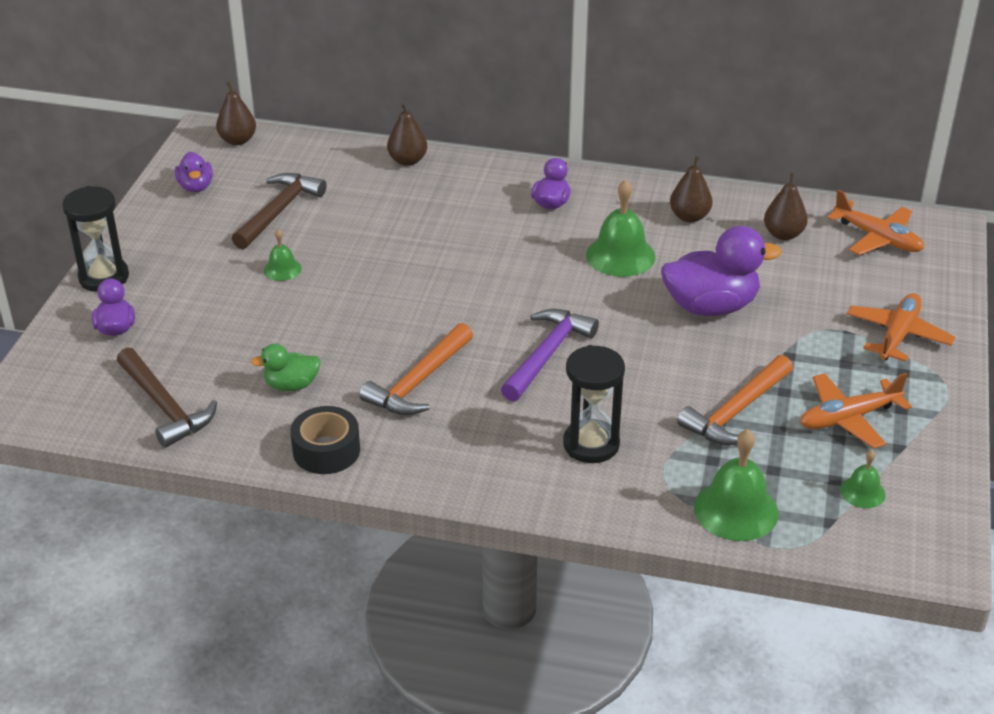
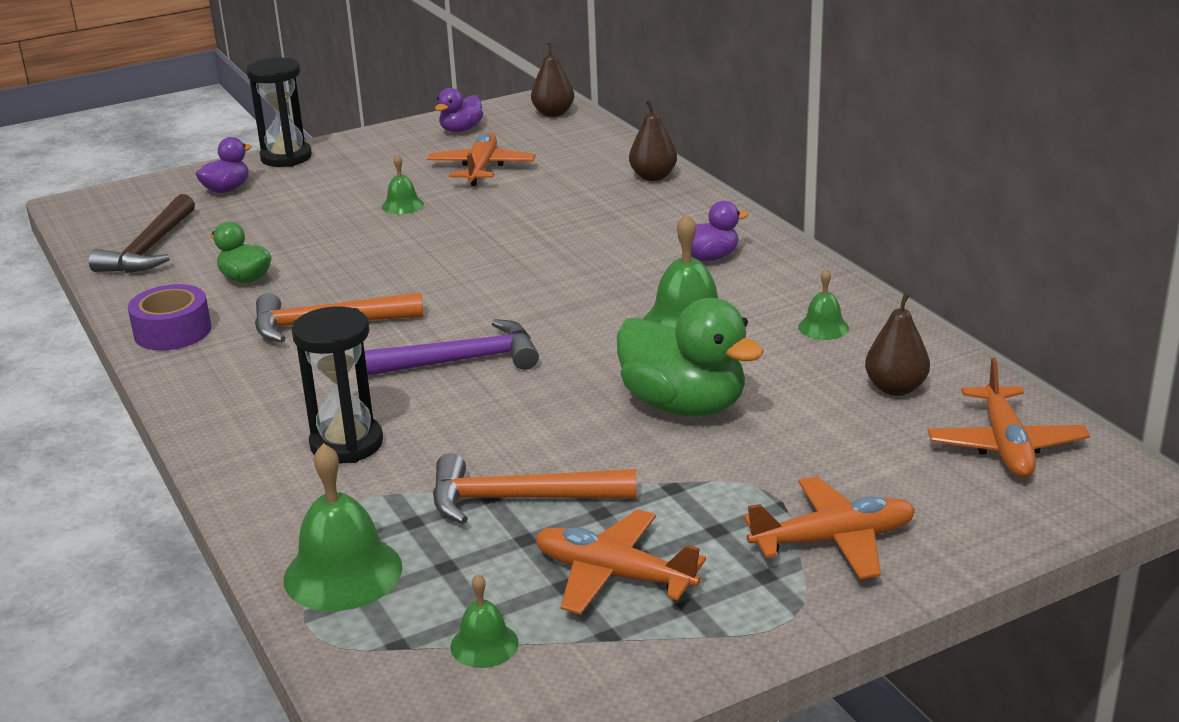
camera: 50 degrees right, 10 degrees down
(278, 211) = (481, 168): brown hammer -> orange plane
(326, 450) = (173, 331): black tape -> purple tape
(689, 217) = (823, 327): brown pear -> green bell
(710, 306) = (684, 405): purple duck -> green duck

